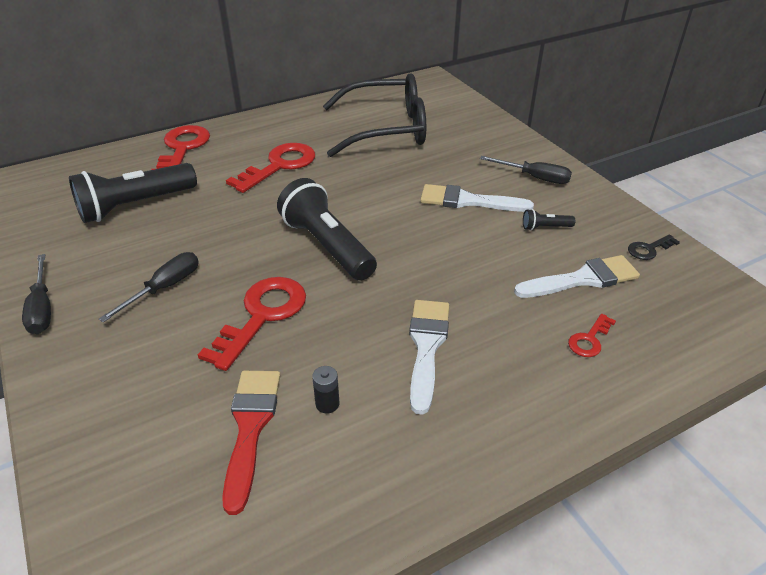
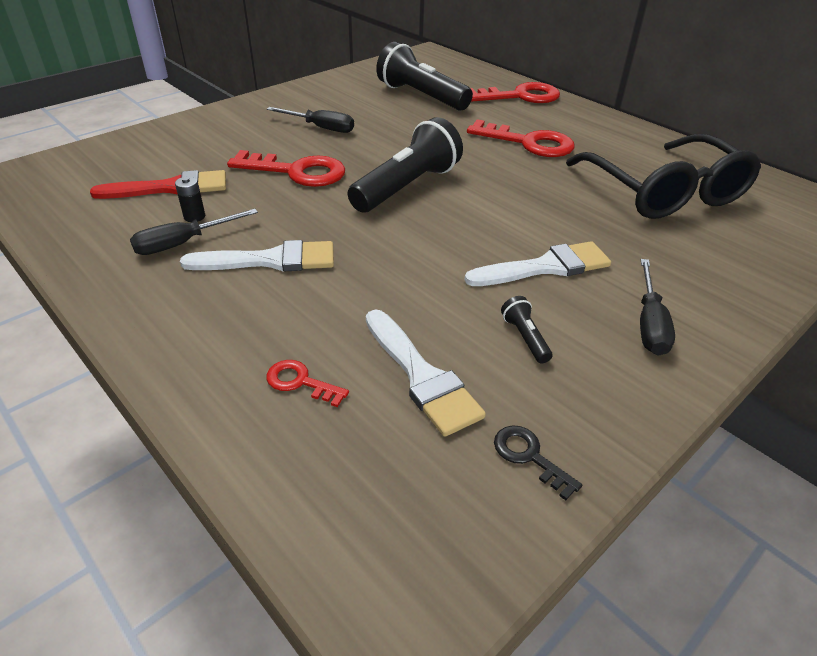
camera: 75 degrees right, 0 degrees up
(42, 308) = (287, 94): black screwdriver -> black screwdriver (183, 243)
(468, 201) = (545, 267): white brush -> white brush turned 75 degrees clockwise

